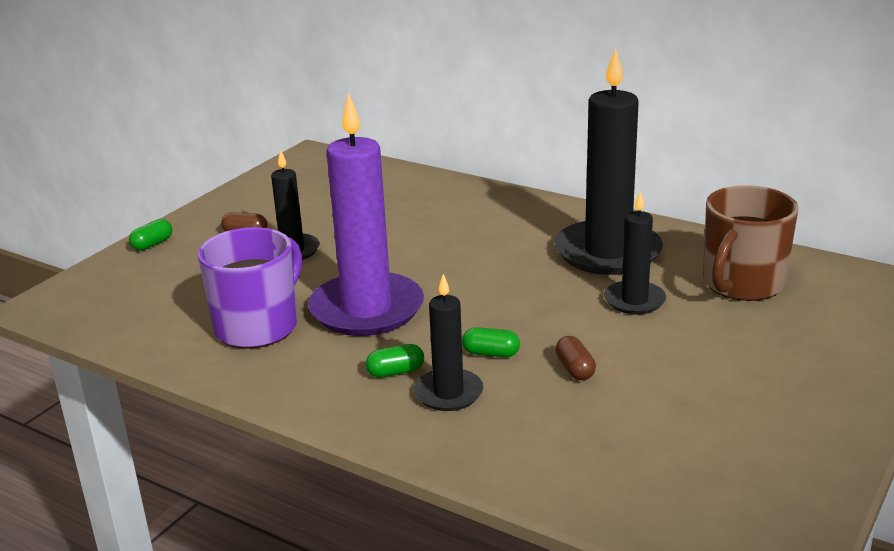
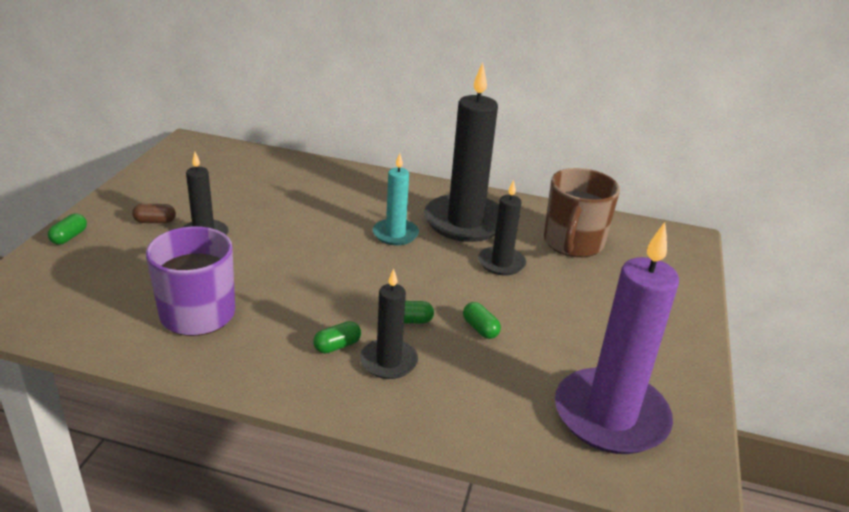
camera: 20 degrees left, 5 degrees up
(367, 309) = (290, 288): purple candle -> purple candle (610, 416)
(513, 261) = (395, 234): none -> turquoise candle
(575, 369) = (480, 328): brown capsule -> green capsule

